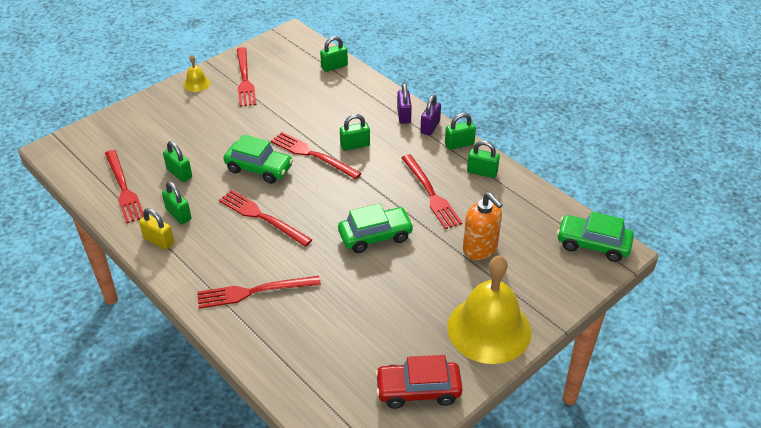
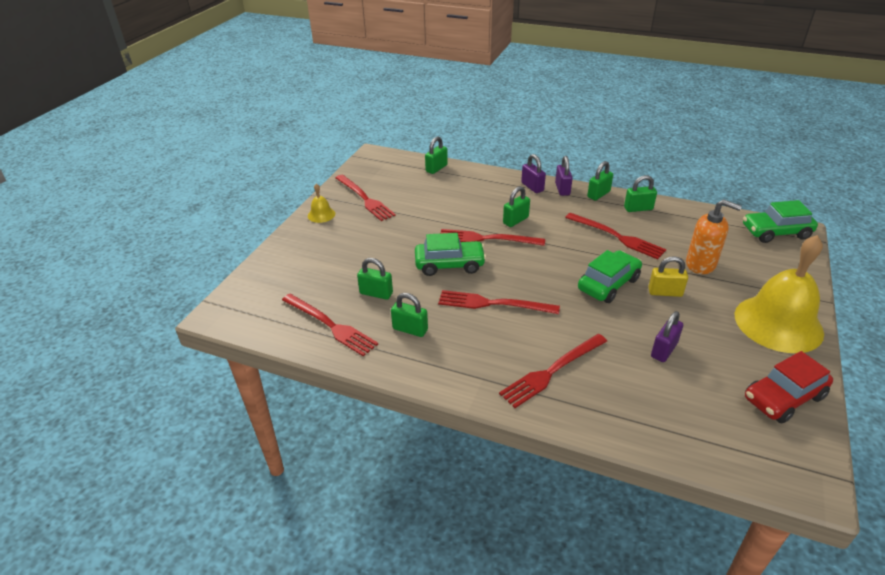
camera: 25 degrees left, 5 degrees down
(159, 241) = (413, 360): yellow padlock -> yellow padlock (665, 292)
(361, 311) = (664, 350): none -> purple padlock

